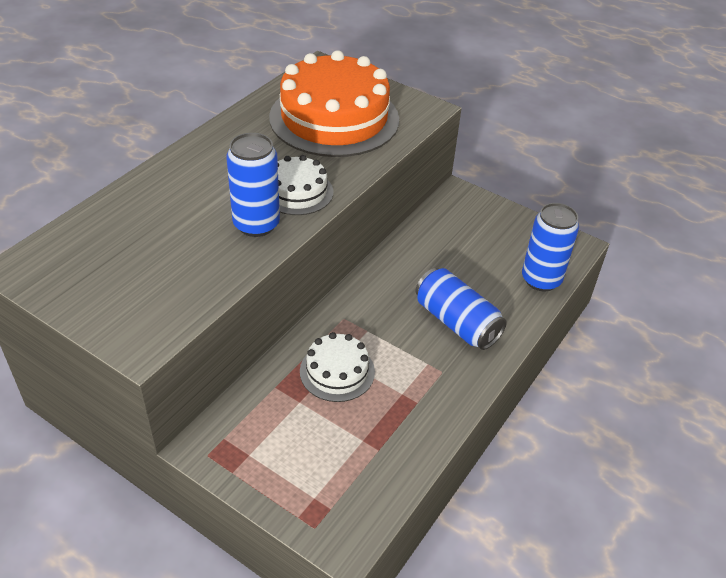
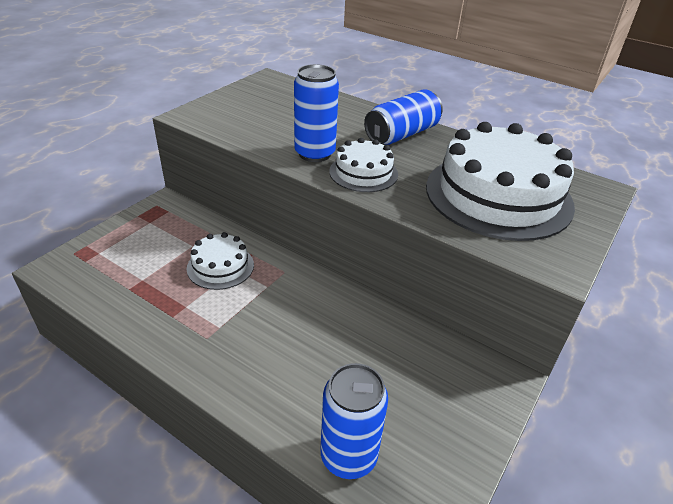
camera: 90 degrees right, 5 degrees down
(334, 118) = (498, 195): orange cake -> white cake
(456, 322) = (274, 356): blue can -> blue can (402, 134)

